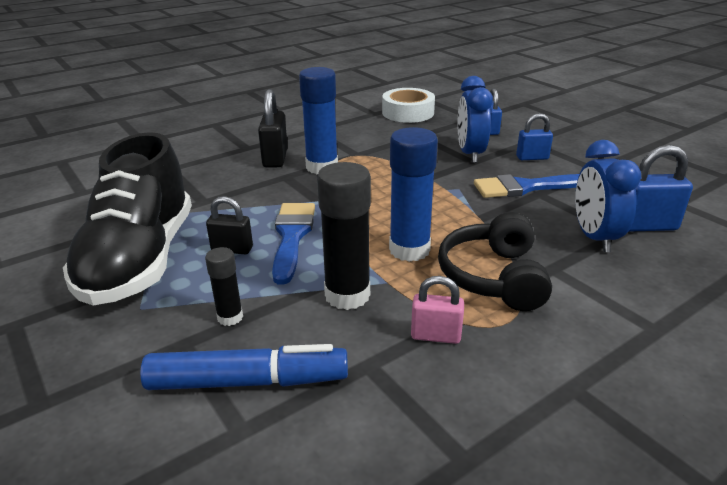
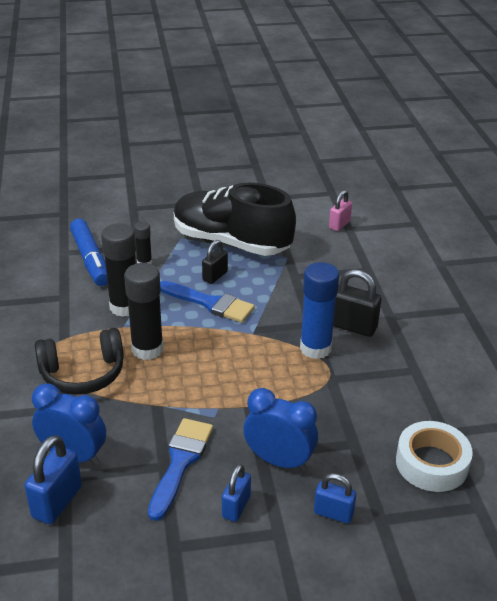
camera: 115 degrees right, 5 degrees up
(248, 381) = (90, 259): blue marker -> blue marker turned 45 degrees counterclockwise
(409, 250) = (147, 349): blue glue stick -> black glue stick
(435, 335) = (59, 326): pink padlock -> pink padlock (339, 225)
(493, 277) = (83, 374): black headphones -> black headphones turned 135 degrees clockwise

